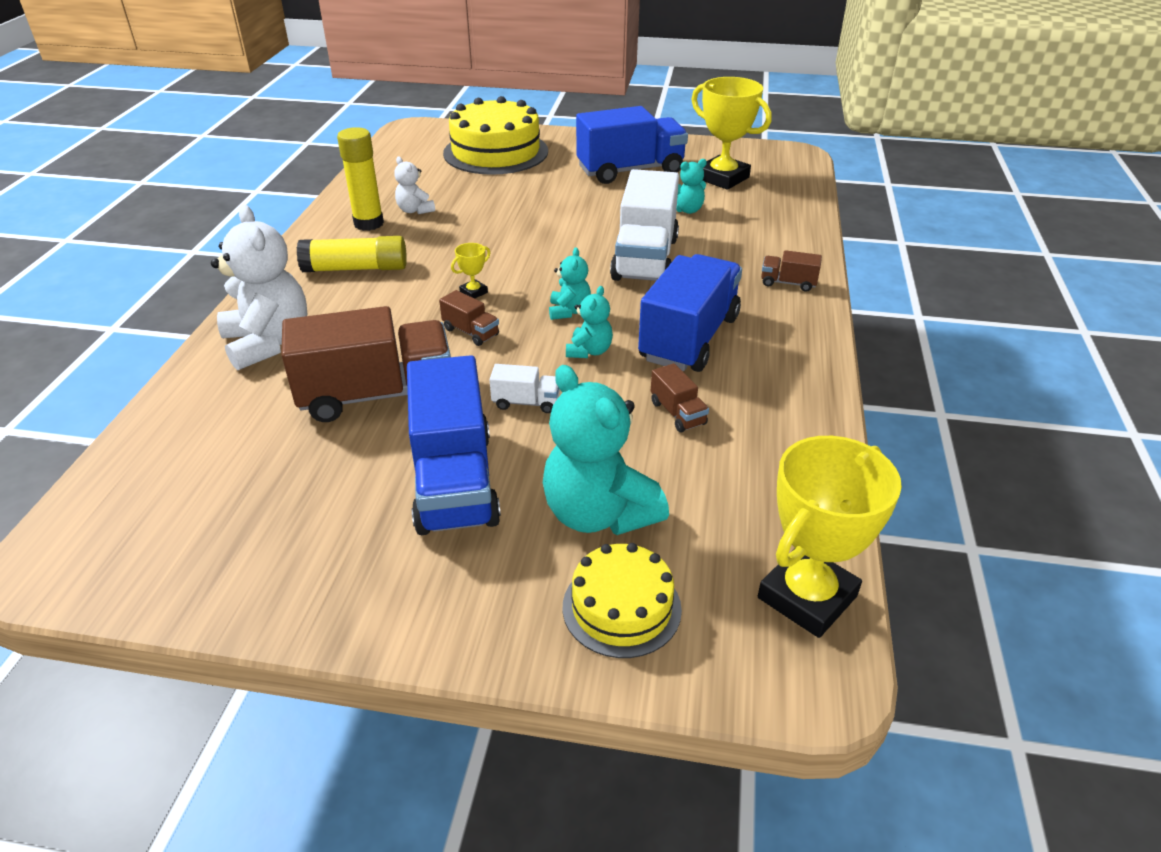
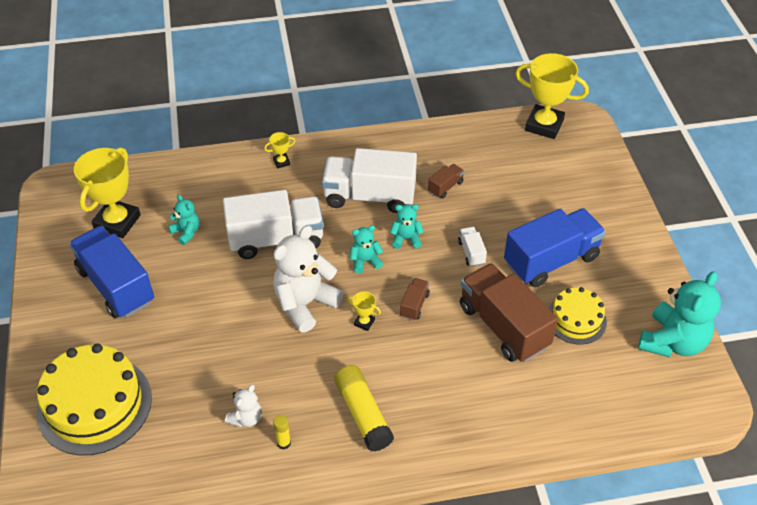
camera: 110 degrees left, 10 degrees up
(268, 343) = (484, 416): white teddy bear -> white teddy bear (305, 304)
(368, 223) = (283, 443): yellow glue stick -> yellow glue stick, size x0.50
(599, 513) = (538, 199): turquoise teddy bear -> turquoise teddy bear (672, 342)
(621, 607) = (587, 178): yellow cake -> yellow cake (576, 319)
(689, 338) = (369, 196): blue truck -> white truck
(788, 283) = (281, 162): brown truck -> yellow trophy

